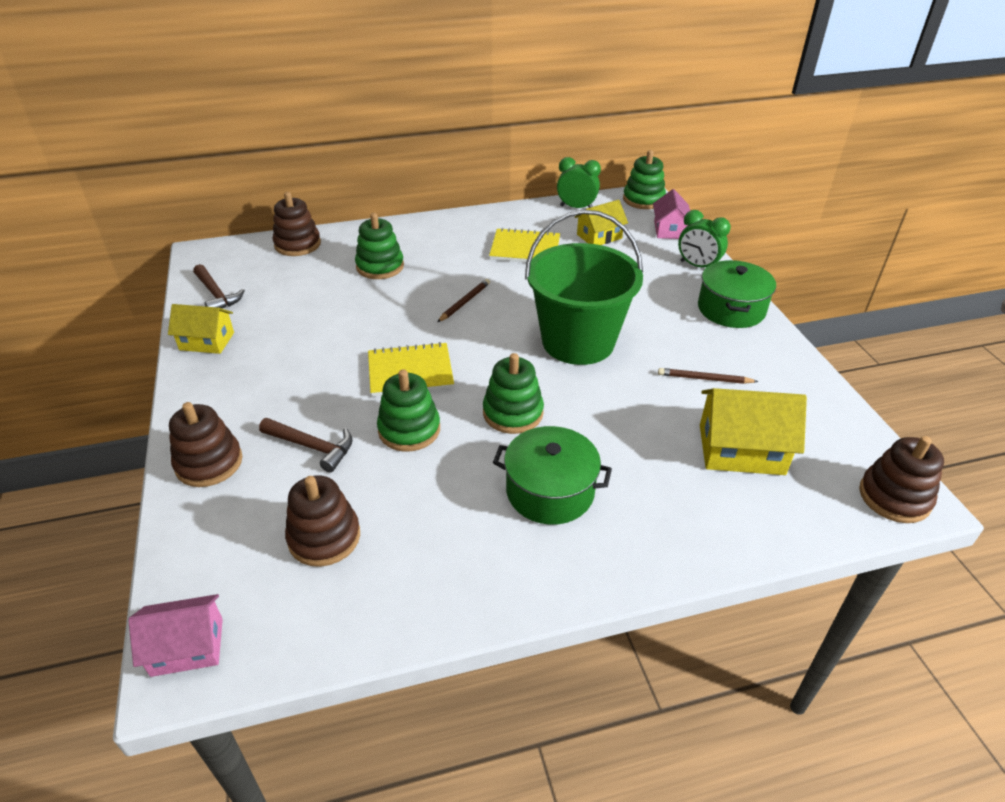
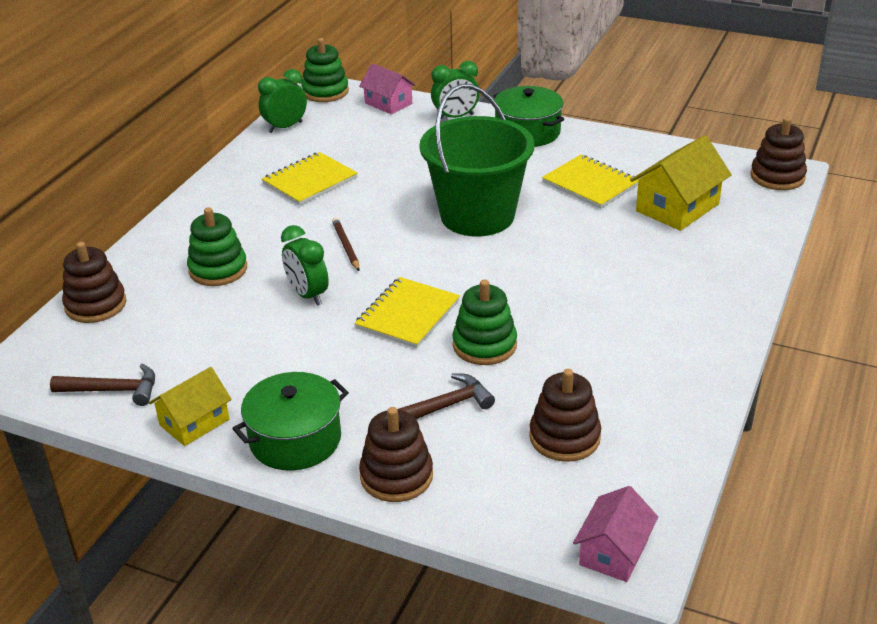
camera: 50 degrees left, 5 degrees down
(388, 315) = (308, 295): none -> green clock
(513, 413) = (525, 285): green stacking toy -> none
(550, 491) = (630, 306): green pot -> green pot (295, 439)
(599, 236) = (348, 138): yellow house -> none
(704, 379) = (590, 184): brown pencil -> yellow notebook

